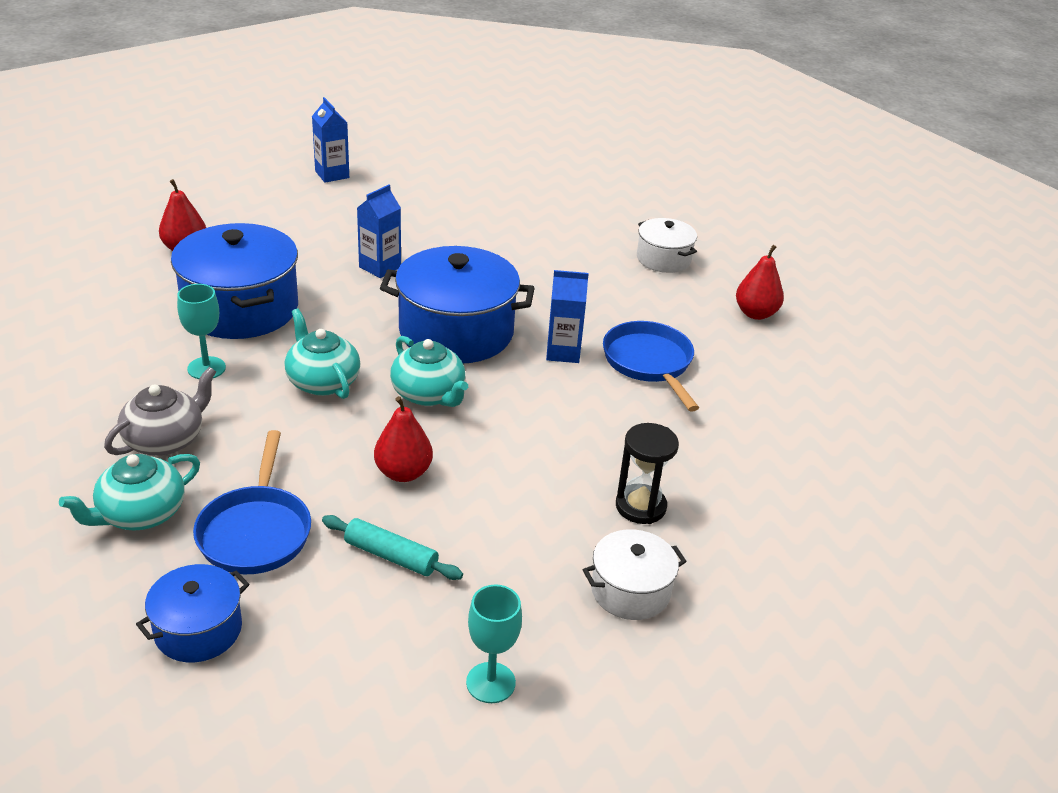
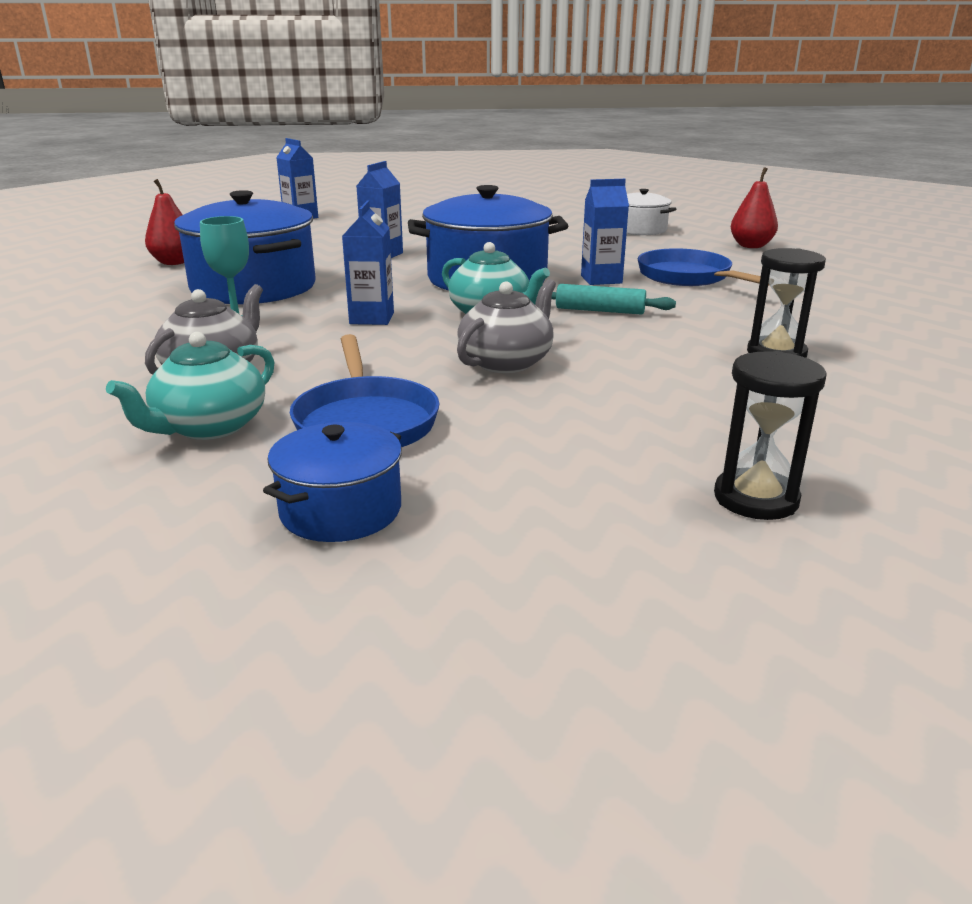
camera: 10 degrees left, 10 degrees down
(322, 381) = (372, 318): turquoise teapot -> blue carton
(391, 556) = (543, 418): turquoise rolling pin -> turquoise rolling pin (600, 310)
(403, 473) = (506, 362): red pear -> grey teapot
(490, 682) = (756, 498): turquoise goblet -> black hourglass
(630, 591) = (832, 408): white pot -> none

